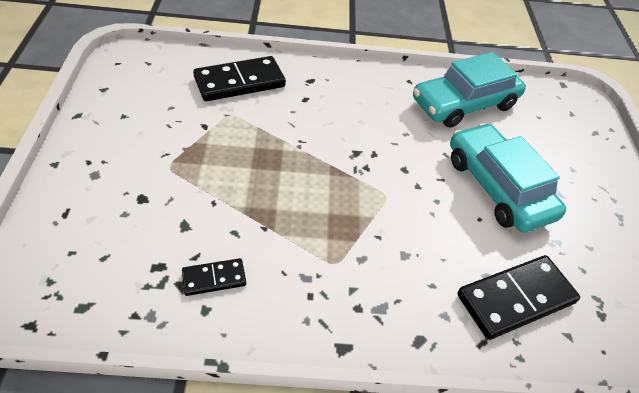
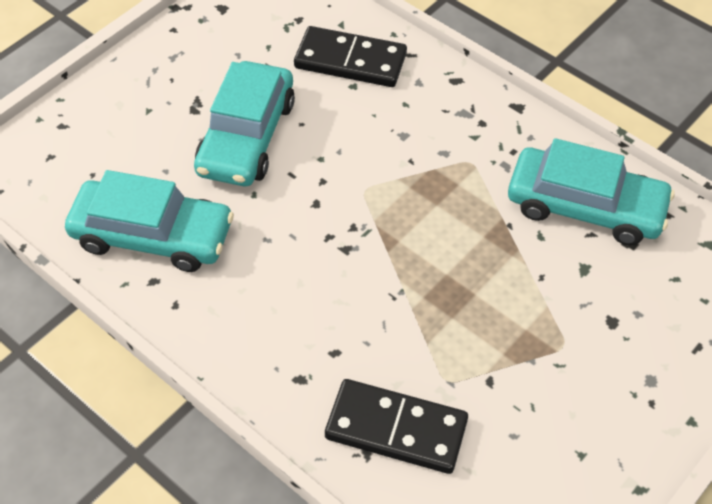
camera: 135 degrees left, 5 degrees up
(214, 278) = (585, 206): black domino -> turquoise car

